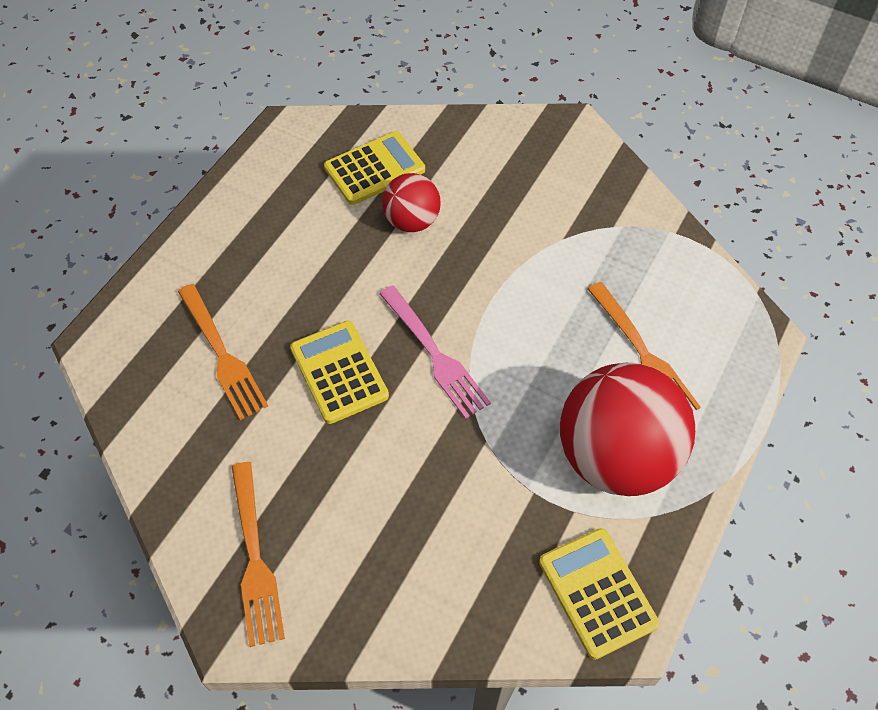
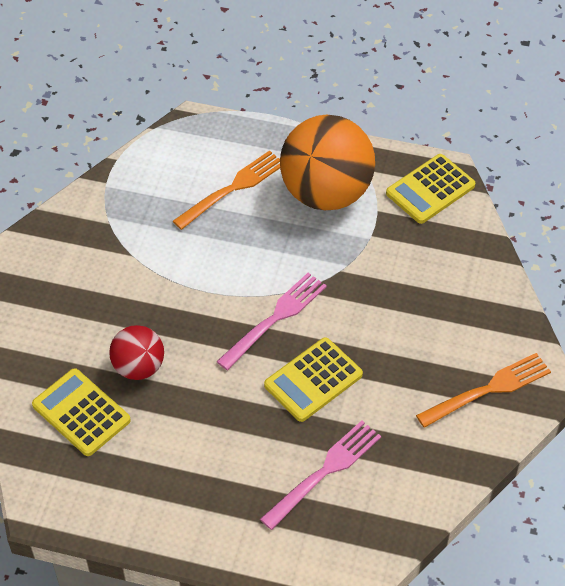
camera: 105 degrees left, 5 degrees down
(222, 354) = (324, 472): orange fork -> pink fork
(616, 457) = (326, 193): red ball -> orange ball

